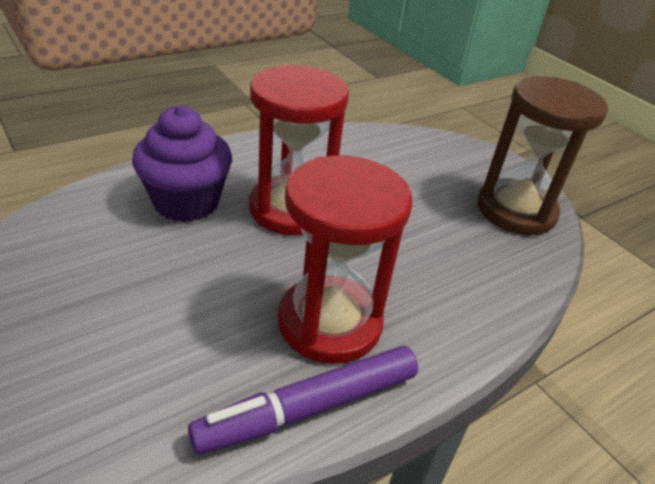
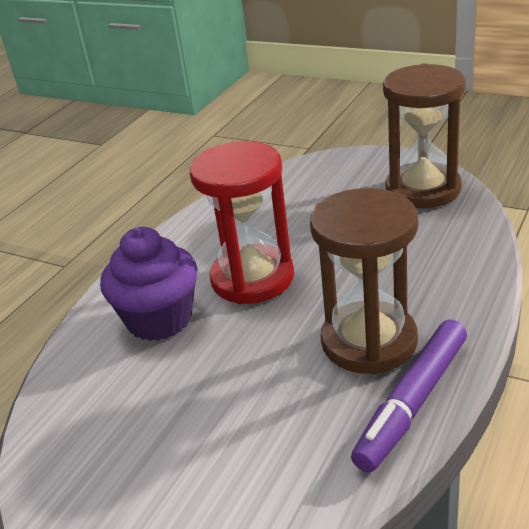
camera: 20 degrees left, 5 degrees down
(329, 322) = (369, 341): red hourglass -> brown hourglass

